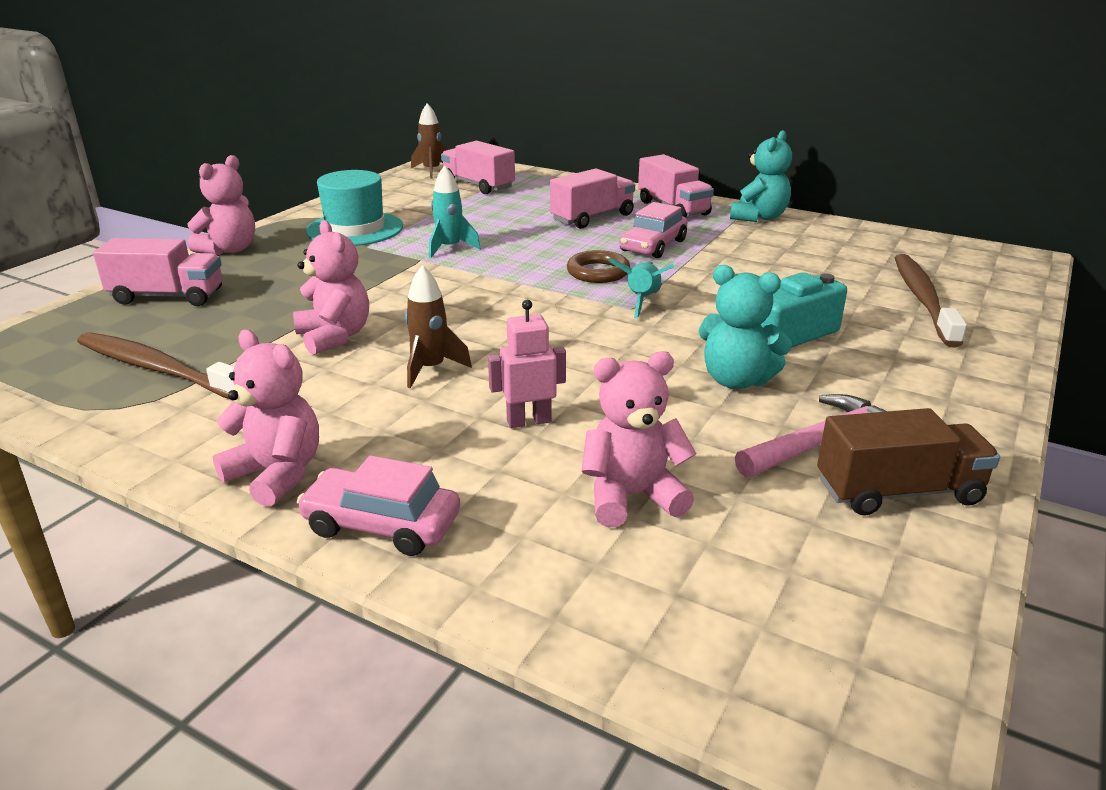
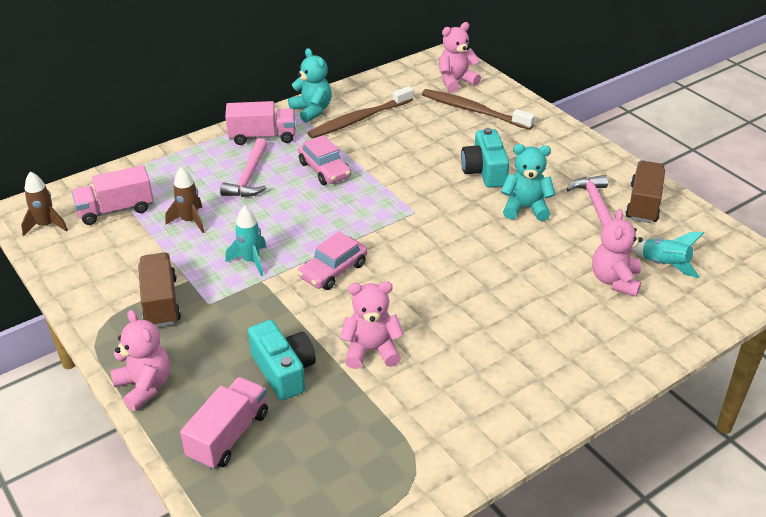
camera: 65 degrees left, 10 degrees up
(159, 369) = (368, 448): brown toothbrush -> brown toothbrush (359, 119)
(277, 300) = (283, 370): none -> turquoise camera
(277, 474) = (538, 403): pink teddy bear -> pink teddy bear (456, 81)
(355, 229) = (161, 302): turquoise hat -> brown truck
(382, 525) = (604, 370): pink car -> pink car (333, 270)
(430, 369) = (446, 316): brown rocket -> brown rocket (190, 221)
(528, 421) = (529, 293): pink robot -> none
(592, 218) = (248, 177): pink truck -> pink hammer
(598, 272) = (350, 207): brown ring -> none
(642, 300) = (407, 204): turquoise rocket -> turquoise rocket (664, 264)
(736, 380) = (525, 208): turquoise teddy bear -> turquoise teddy bear turned 135 degrees counterclockwise

